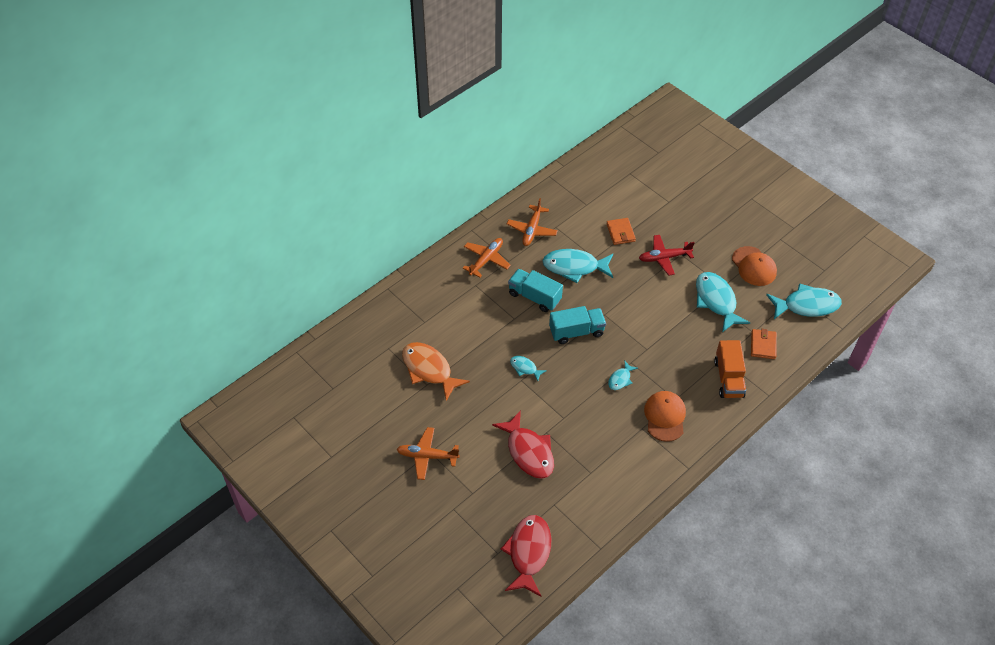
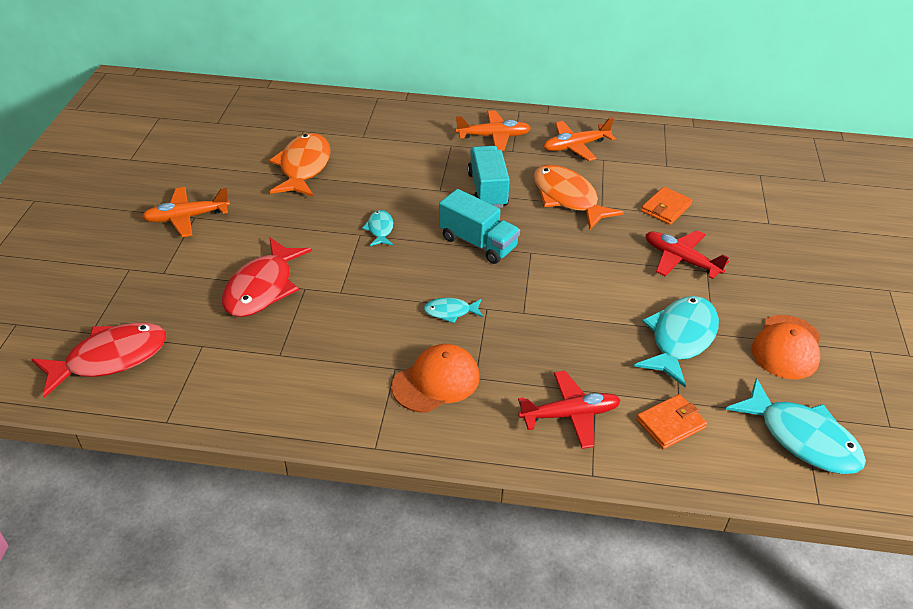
camera: 50 degrees right, 10 degrees down
(427, 456) = (186, 217): orange plane -> orange plane turned 75 degrees counterclockwise
(574, 267) = (567, 198): turquoise fish -> orange fish
(728, 378) = (570, 415): orange truck -> red plane

